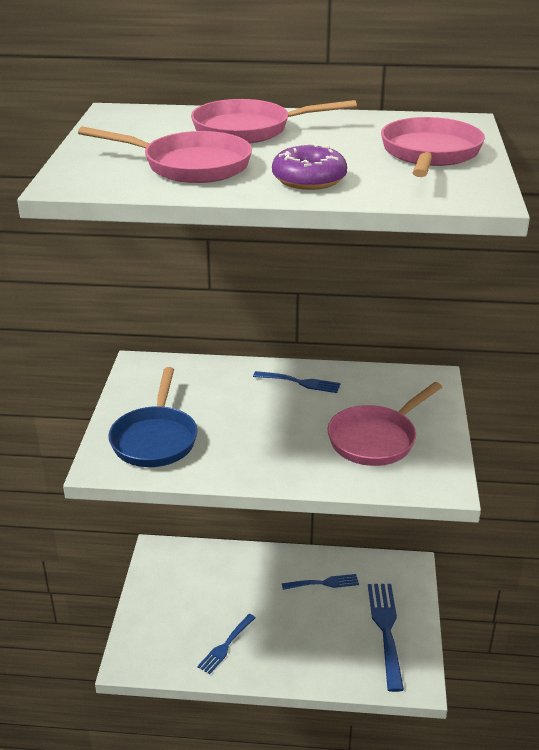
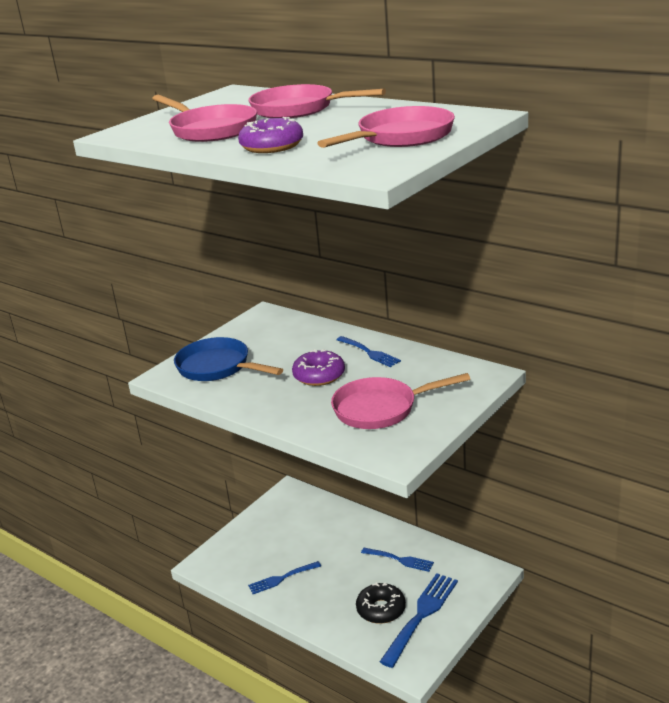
camera: 35 degrees right, 5 degrees down
(155, 439) = (217, 367): blue pan -> blue pan turned 90 degrees clockwise
(277, 420) = (319, 375): none -> purple donut
(346, 638) = (381, 609): none -> black donut

